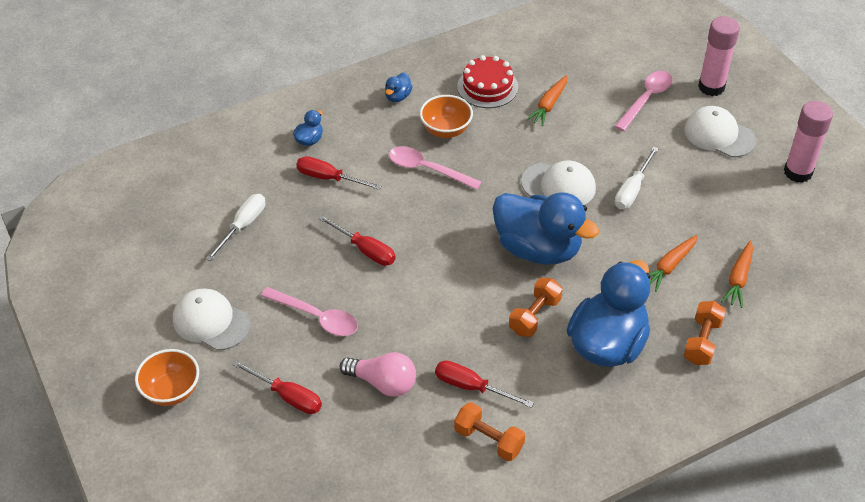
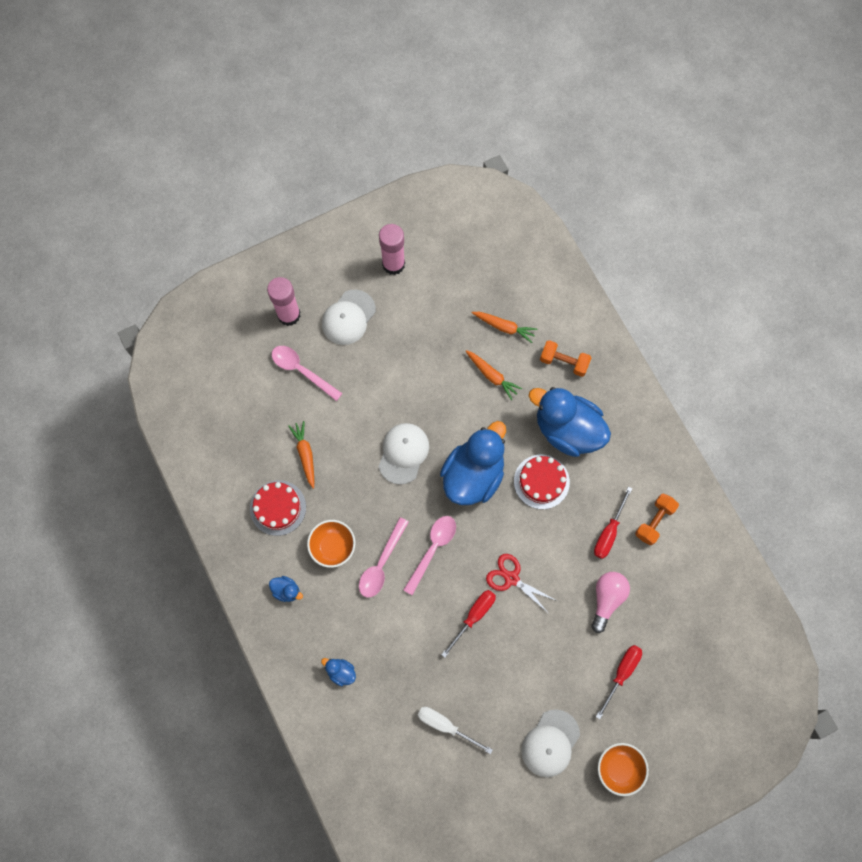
camera: 90 degrees left, 25 degrees up
(316, 317) = (544, 654): pink spoon -> pink spoon (432, 550)
(329, 178) = (390, 651): red screwdriver -> none
(410, 285) = (511, 578): none -> red scissors
(535, 316) = (541, 481): orange dumbbell -> red cake
(548, 105) = (305, 455): orange carrot -> orange carrot turned 135 degrees counterclockwise
(632, 190) = (410, 394): white screwdriver -> none

